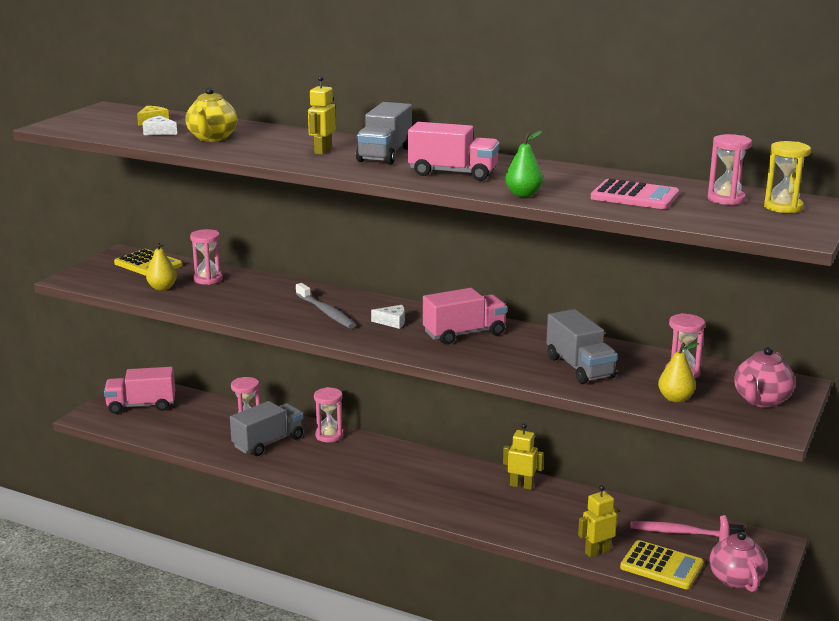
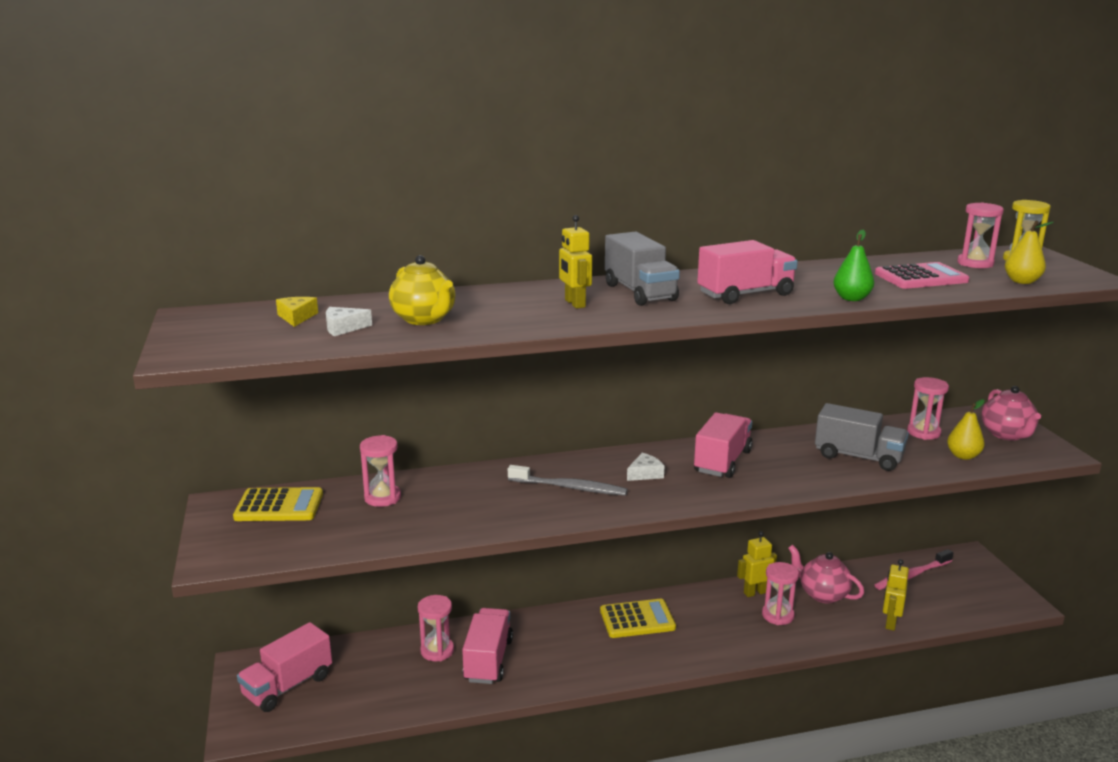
camera: 40 degrees left, 0 degrees up
(162, 288) = (350, 527): yellow pear -> yellow pear (1022, 281)
(268, 442) = (488, 660): grey truck -> pink truck
(329, 435) = (534, 624): pink hourglass -> pink hourglass (777, 615)
(661, 566) = (943, 611): yellow calculator -> yellow calculator (637, 619)
(735, 578) = (993, 595): pink teapot -> pink teapot (822, 594)

